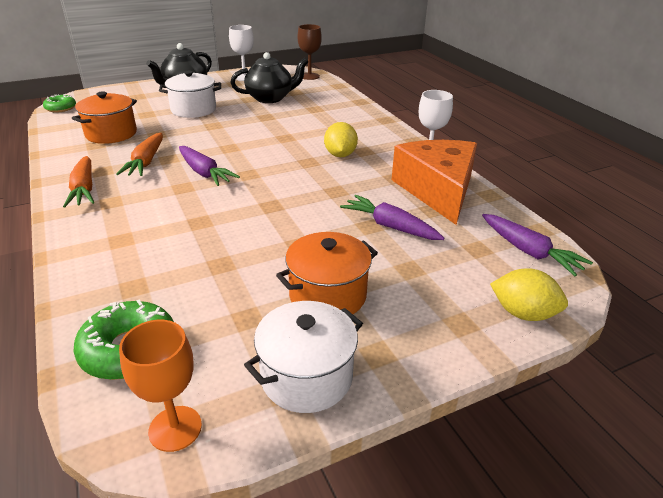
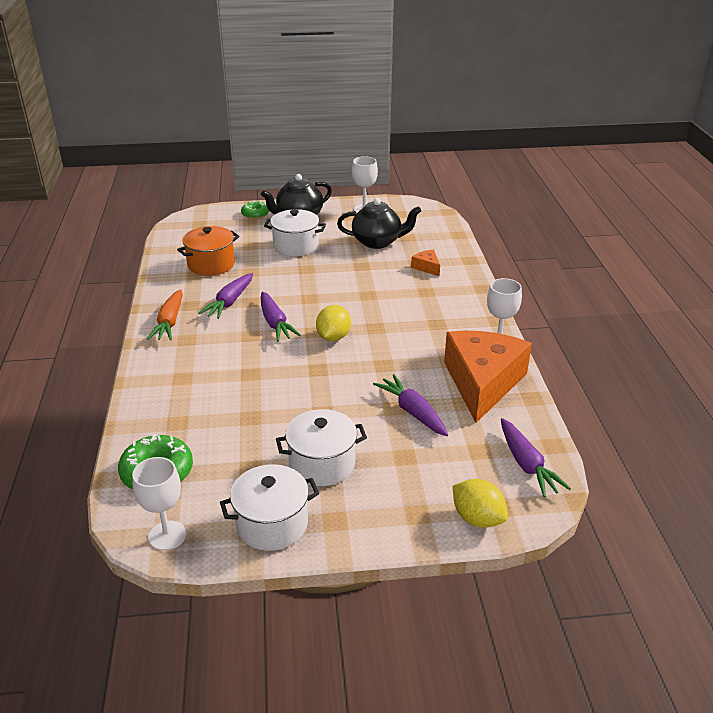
camera: 20 degrees right, 0 degrees up
(61, 108) = (177, 226): green donut -> green donut (255, 214)
(146, 162) = (229, 302): orange carrot -> purple carrot
(175, 428) = (167, 535): orange goblet -> white goblet
(309, 76) = (434, 217): brown goblet -> none
(326, 111) = (427, 267): none -> orange cheese
(328, 295) = (322, 464): orange pot -> white pot
(340, 155) = (410, 325): yellow lemon -> yellow lemon (333, 337)

